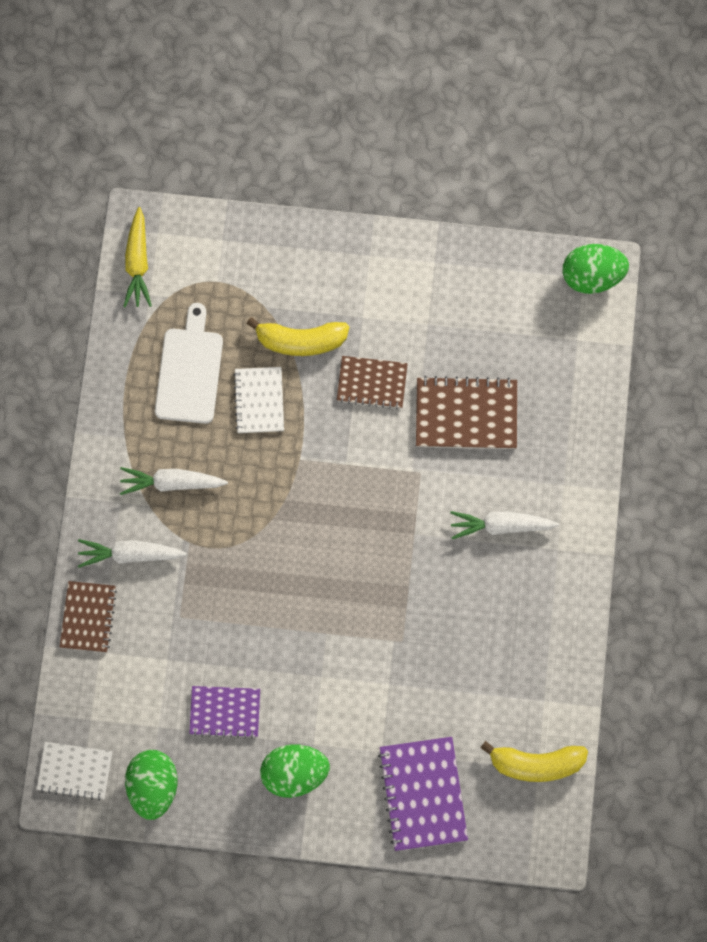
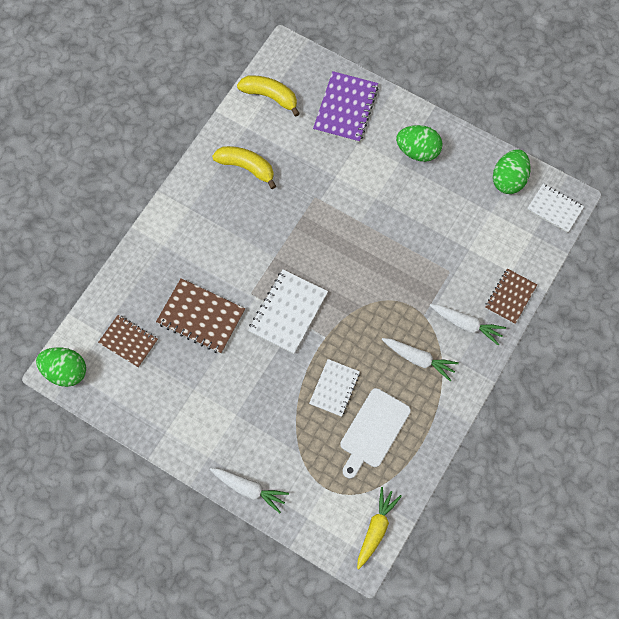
camera: 155 degrees left, 5 degrees down
(225, 712) = (445, 203): purple notebook -> none
(300, 341) = (286, 417): yellow banana -> yellow banana (246, 167)
(361, 469) = (288, 312): none -> white notebook
(372, 383) = (252, 366): brown notebook -> brown notebook (128, 341)
(501, 526) = (217, 238): white carrot -> white carrot (249, 489)

